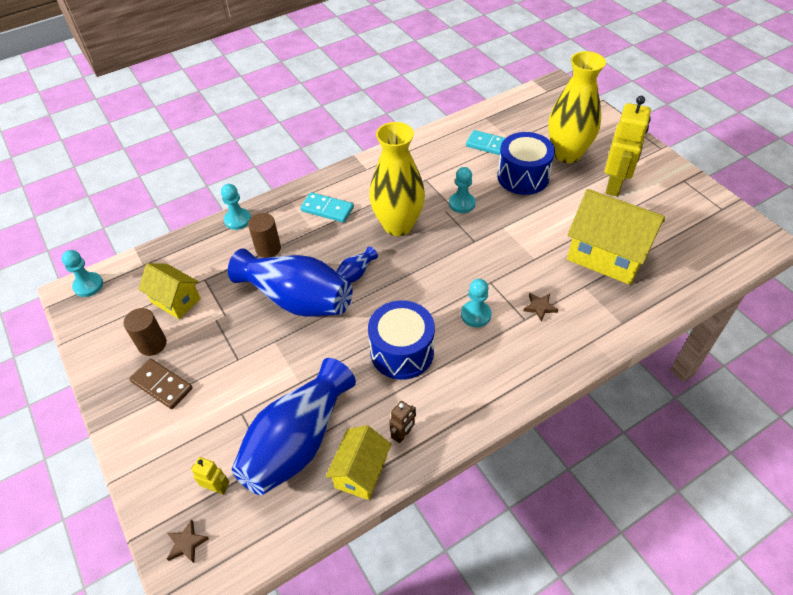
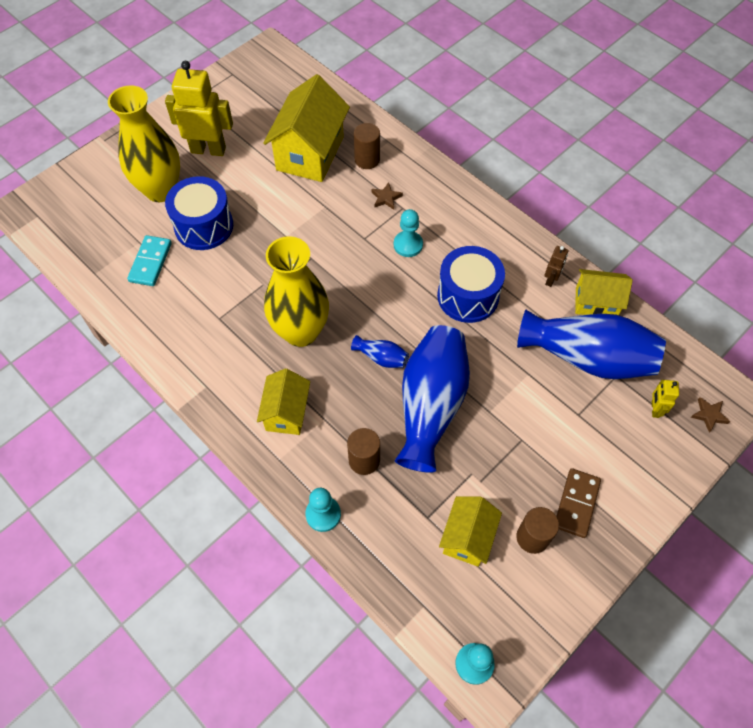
camera: 105 degrees left, 10 degrees up
(327, 209) = (286, 412): turquoise domino -> yellow house
(403, 434) = (551, 279): brown robot -> brown robot turned 90 degrees clockwise
(462, 203) = (256, 277): turquoise pawn -> none
(595, 300) = (367, 160): none -> brown cylinder

